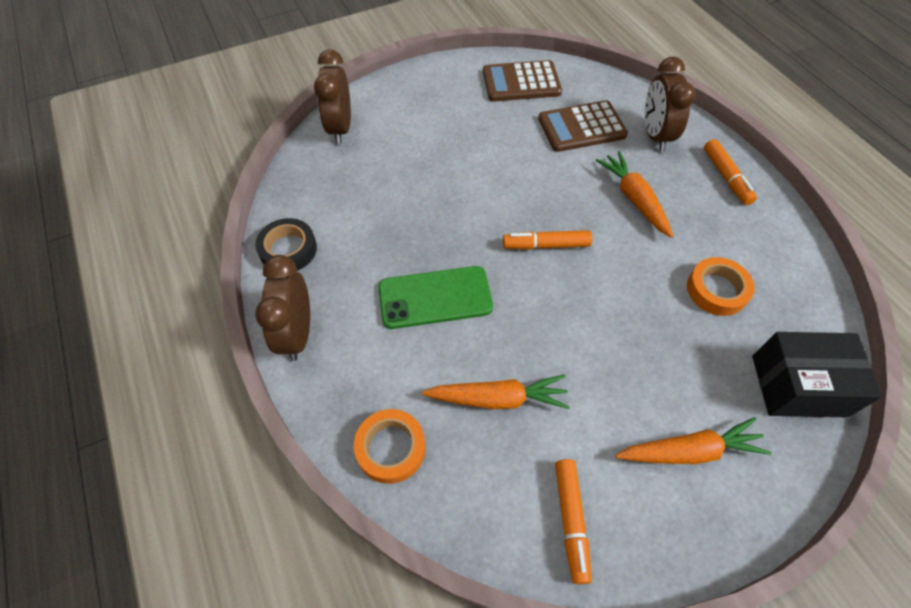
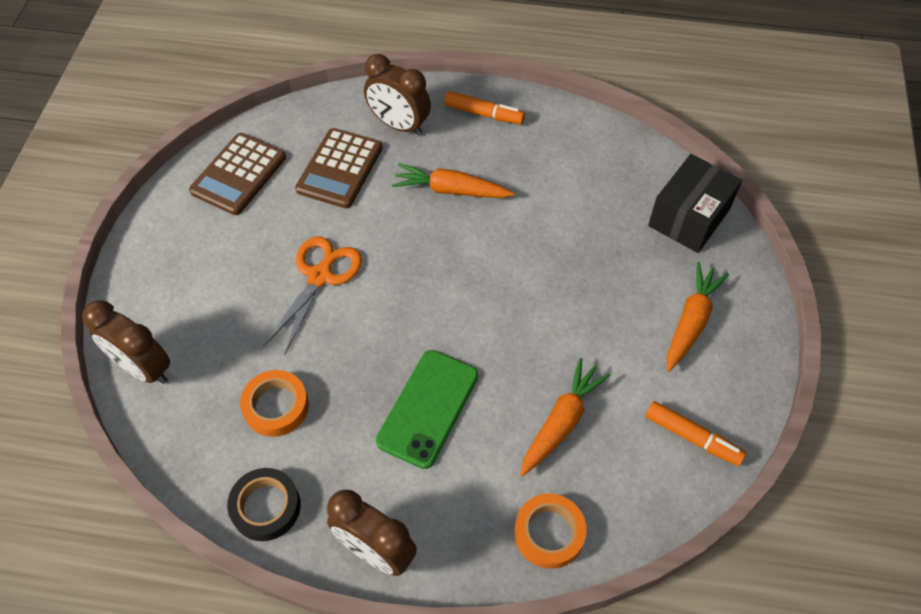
camera: 55 degrees left, 0 degrees up
(485, 170) = (320, 276): none -> orange scissors
(546, 245) = (444, 286): orange marker -> none
(716, 290) = (579, 203): orange tape -> orange tape (276, 406)

